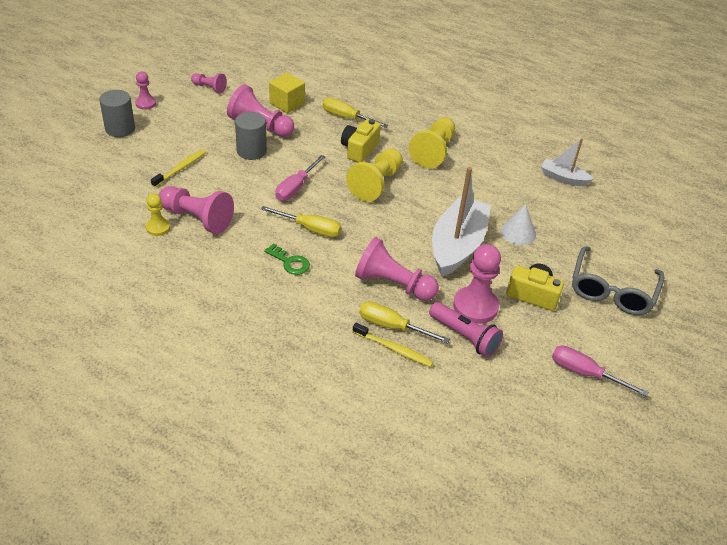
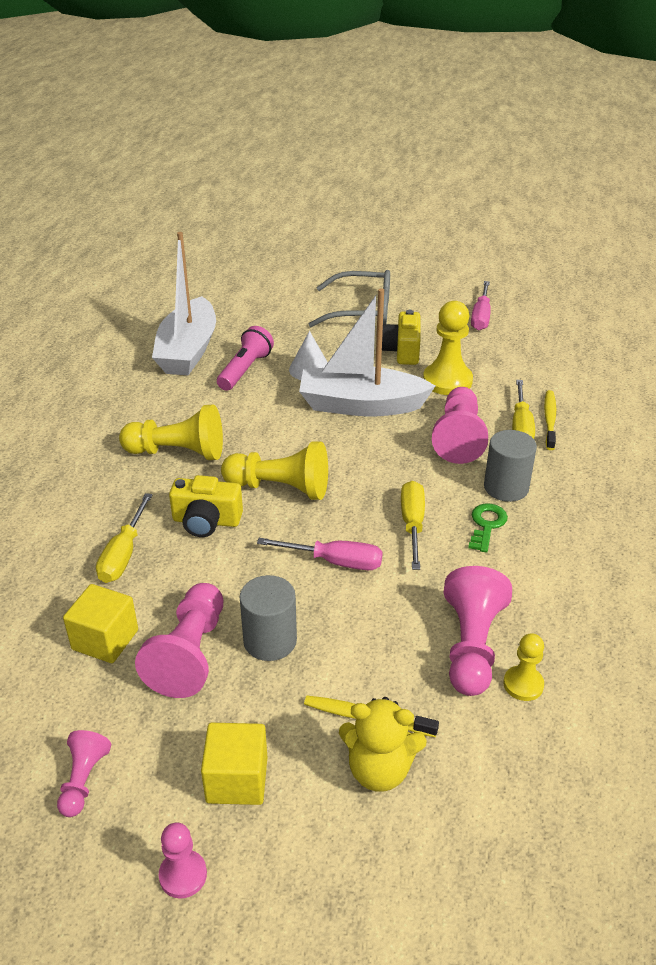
camera: 105 degrees left, 5 degrees down
(120, 129) = (295, 878): grey cylinder -> grey cylinder (506, 487)
(149, 164) = (379, 770): none -> yellow teddy bear
(178, 124) = (237, 779): none -> yellow cube
(465, 337) = (494, 381): pink flashlight -> pink flashlight (245, 370)
(475, 306) = (447, 381): pink pawn -> yellow pawn
(563, 178) = (188, 351): white boat -> white boat, size x1.90

